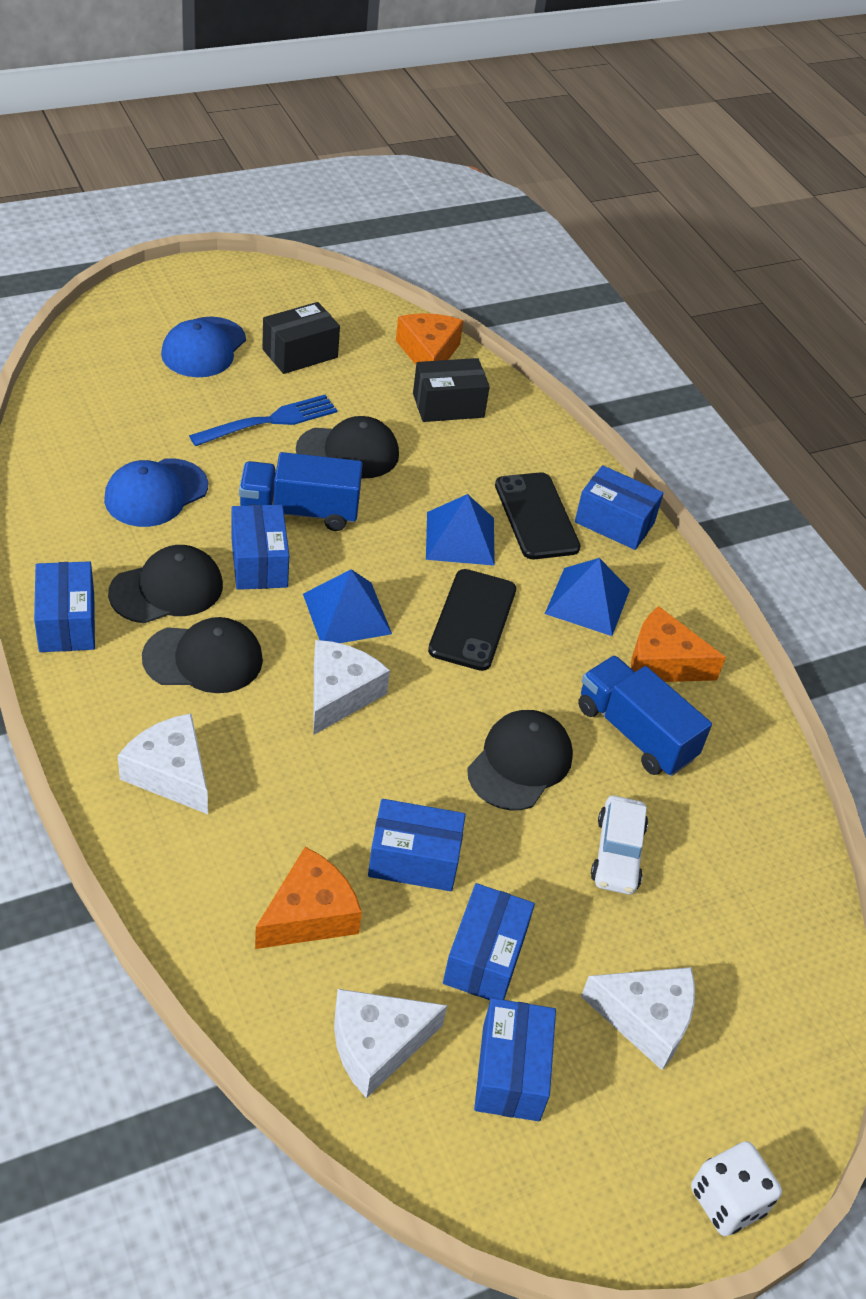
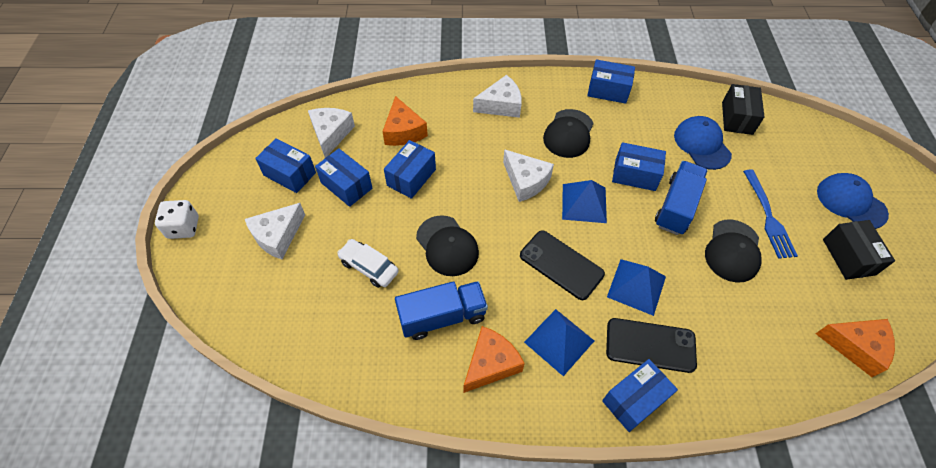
camera: 120 degrees right, 10 degrees up
(167, 589) = (622, 131): black cap -> none
(448, 405) = (785, 335): black box -> black box (737, 118)

